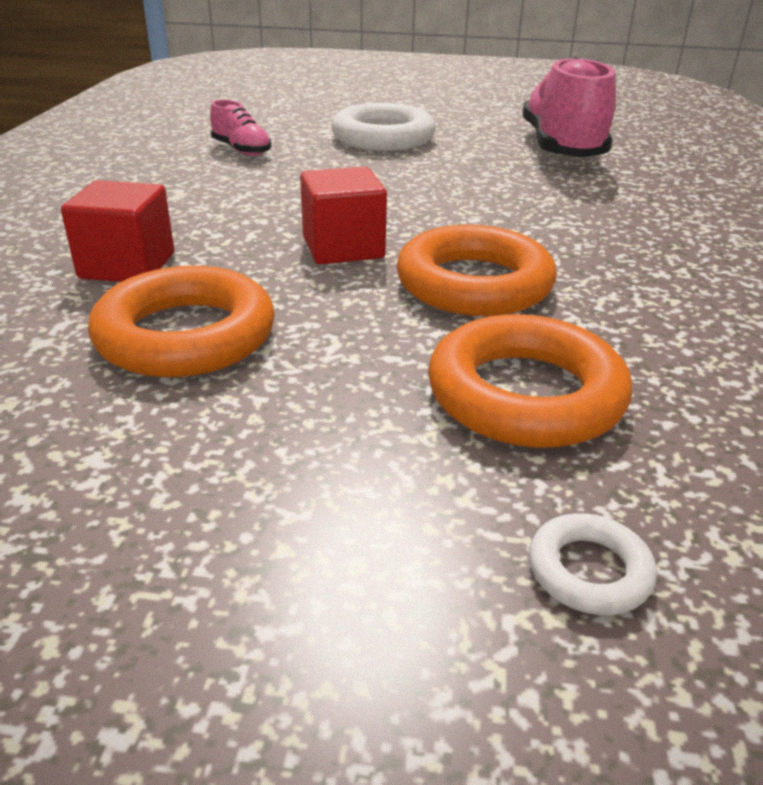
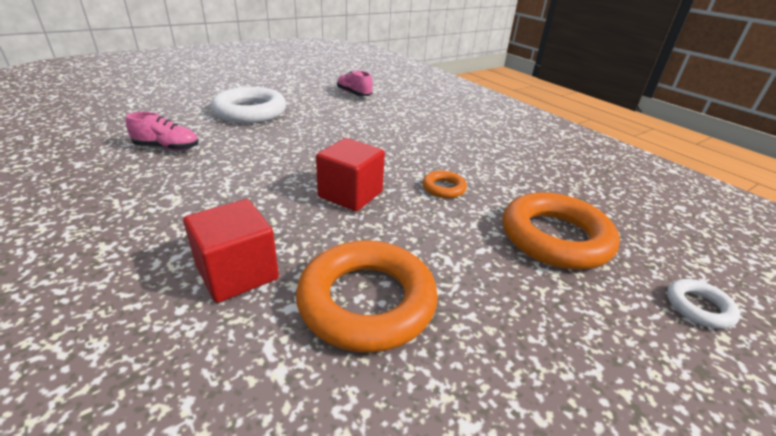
camera: 45 degrees left, 0 degrees up
(474, 284) = (443, 188): orange ring -> orange ring, size x0.47
(562, 148) = (354, 94): pink shoe -> pink shoe, size x0.47

